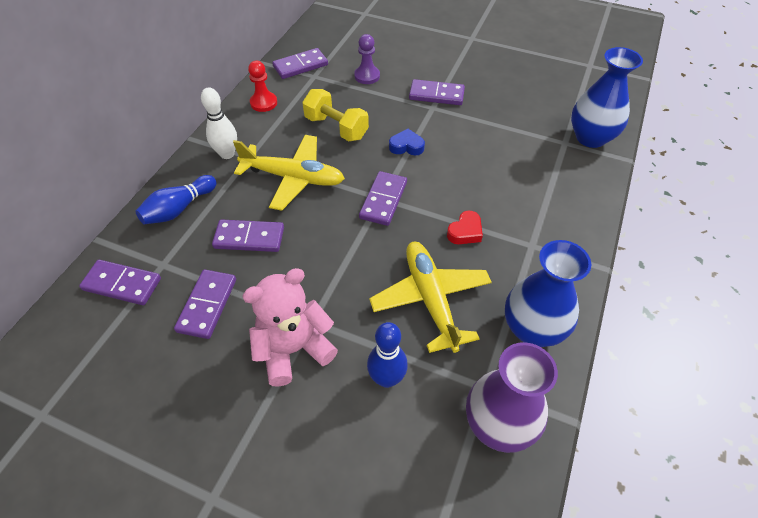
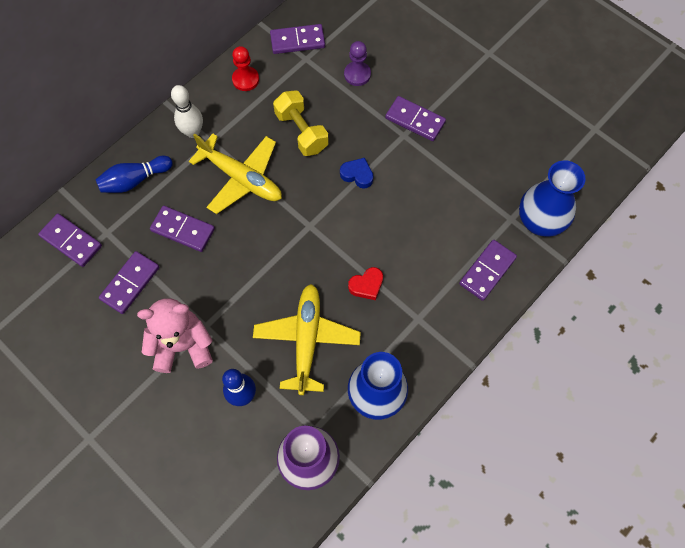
camera: 20 degrees right, 15 degrees up
(383, 200) = (310, 229): purple domino -> purple domino (487, 271)

